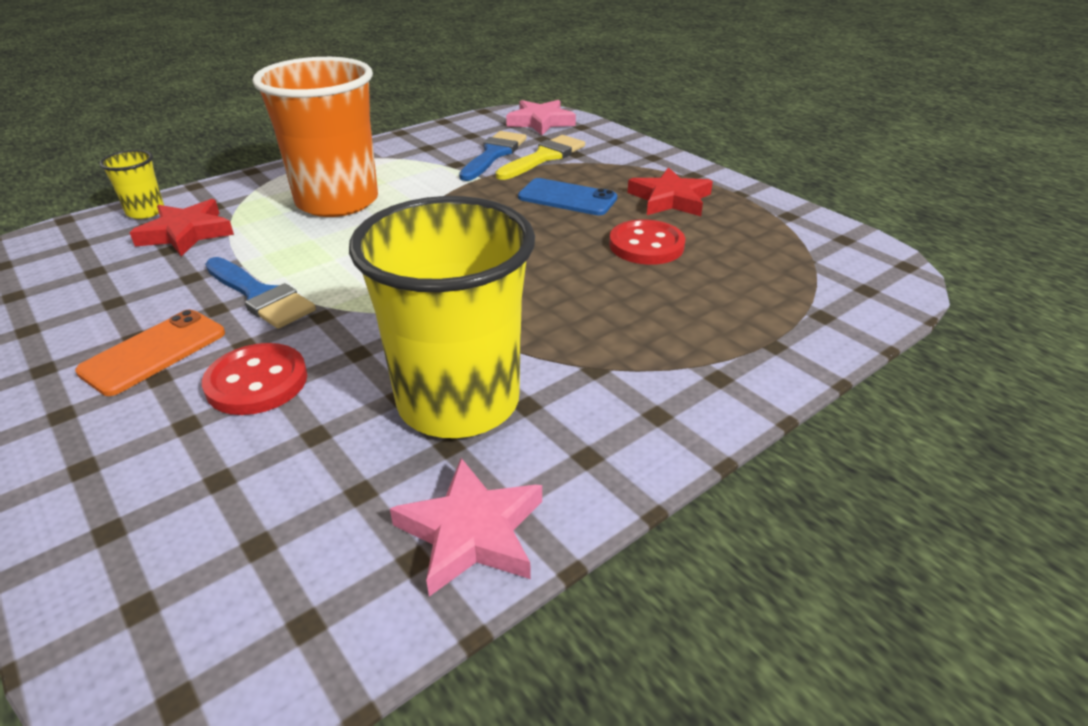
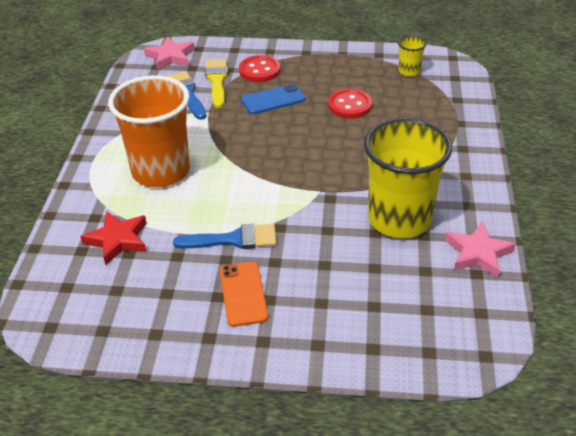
camera: 45 degrees left, 5 degrees up
(145, 211) = (60, 246): yellow cup -> yellow cup (409, 71)
(257, 382) = (313, 269): red button -> red button (259, 70)
(670, 199) = (319, 73): red star -> none

